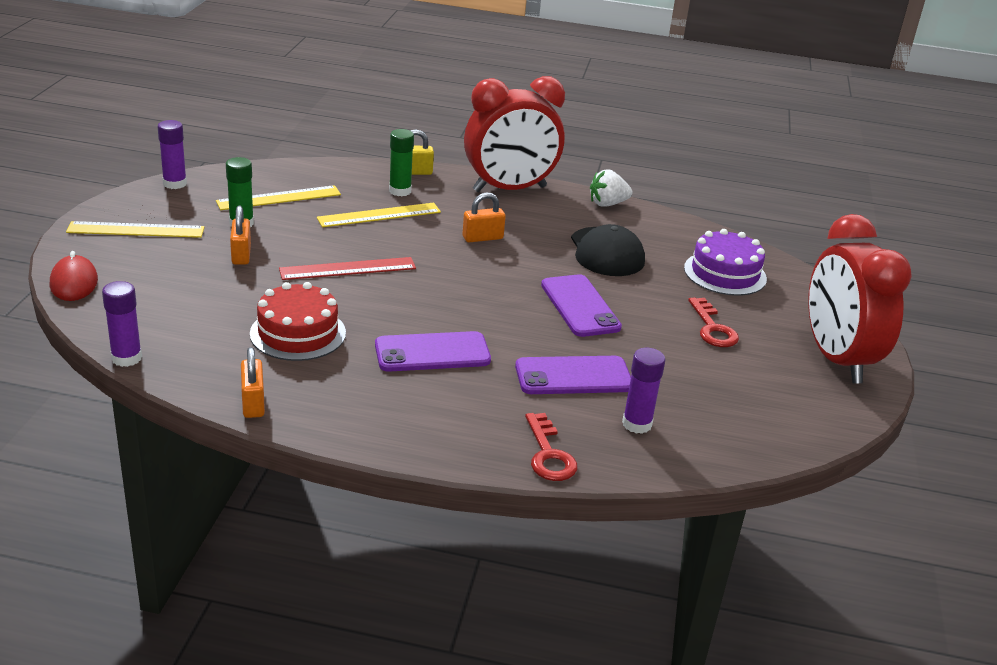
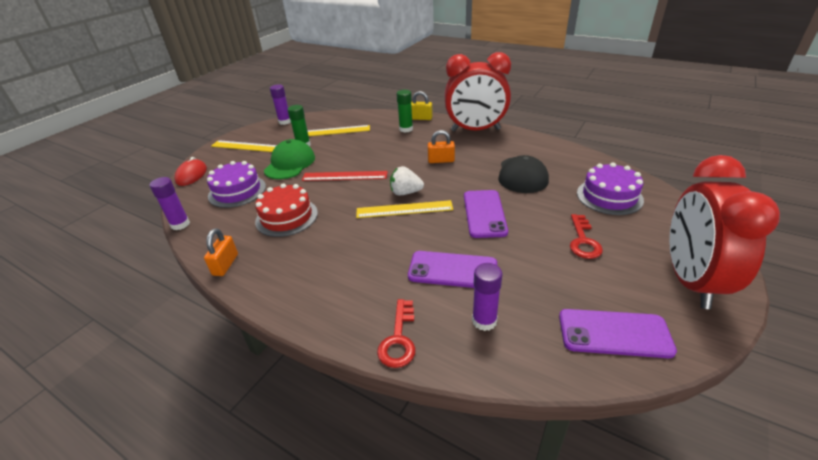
camera: 25 degrees right, 5 degrees up
(183, 302) = (237, 191): none -> purple cake
(241, 255) = (290, 164): orange padlock -> green cap
(379, 215) = (384, 143): yellow ruler -> yellow ruler (404, 209)
(432, 353) = (361, 240): purple phone -> purple phone (614, 333)
(607, 204) = (538, 141): white strawberry -> white strawberry (405, 192)

